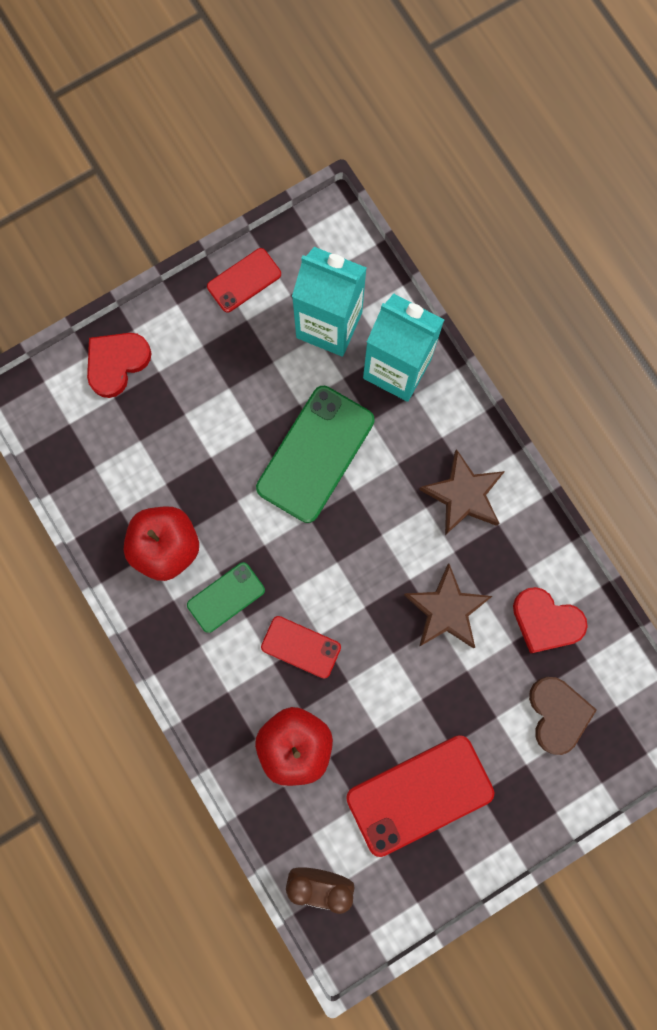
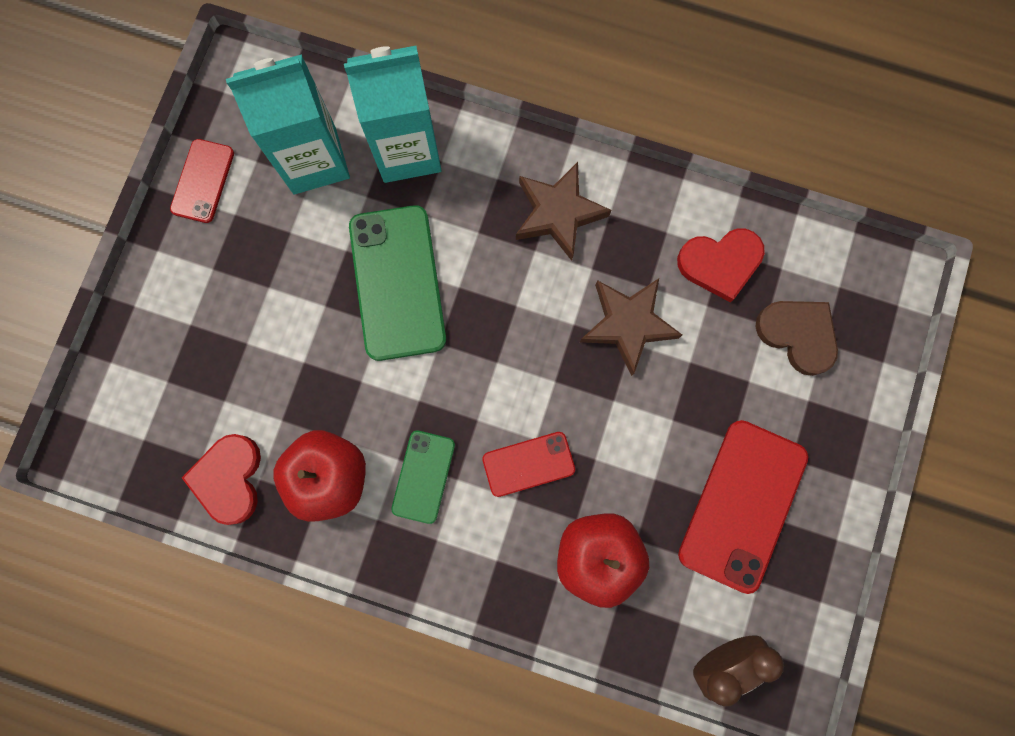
camera: 40 degrees left, 0 degrees up
(116, 363) = (143, 348): red heart -> red heart (229, 479)

